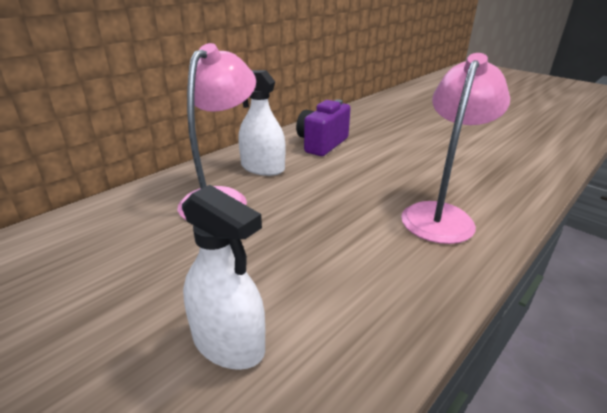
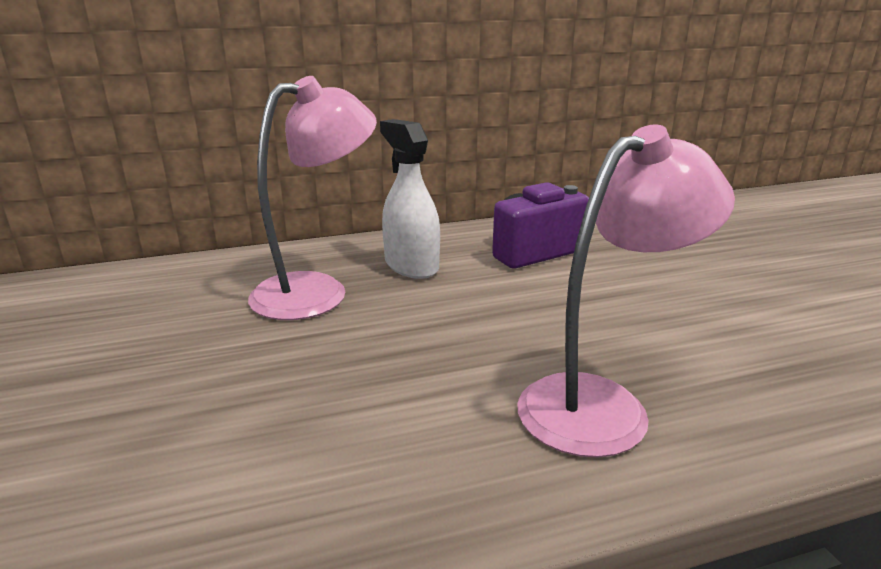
camera: 30 degrees right, 5 degrees down
(228, 343) = (132, 461): white spray bottle -> none

